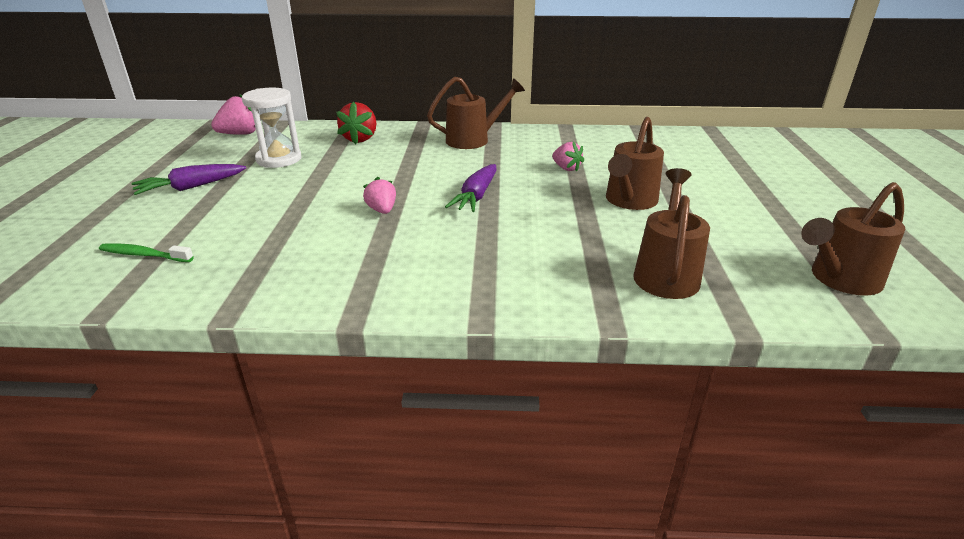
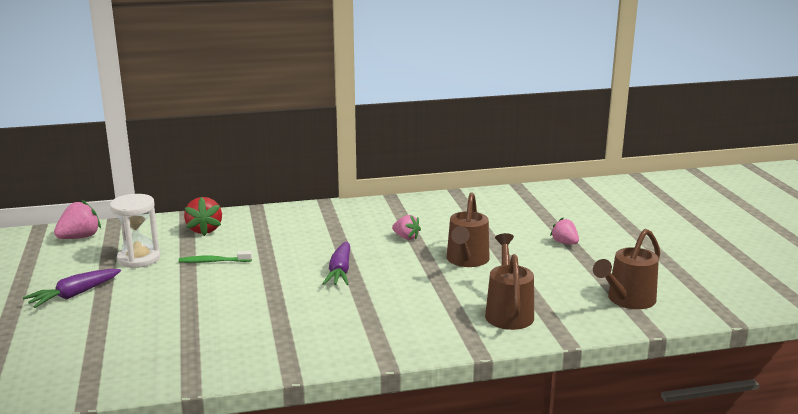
camera: 15 degrees left, 10 degrees down
(144, 255) = (82, 356): green toothbrush -> green toothbrush (213, 261)
(382, 210) = (265, 293): pink strawberry -> pink strawberry (564, 243)
(473, 140) = (313, 219): brown watering can -> none

